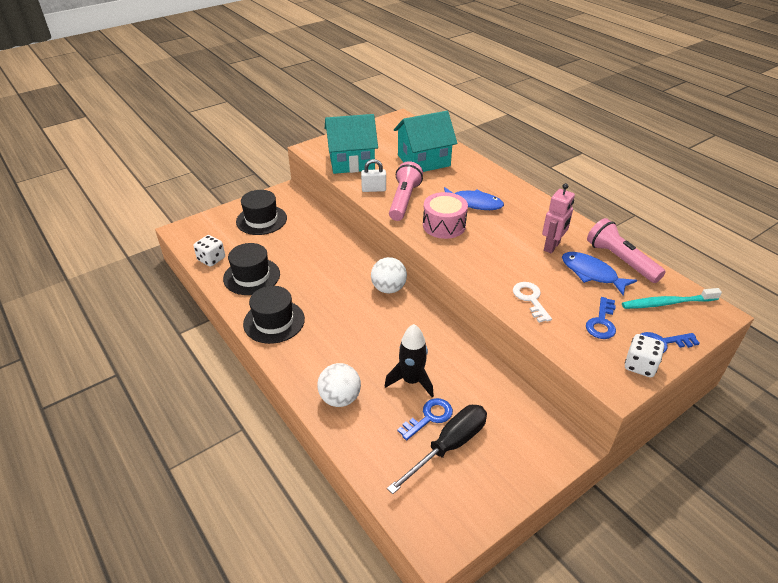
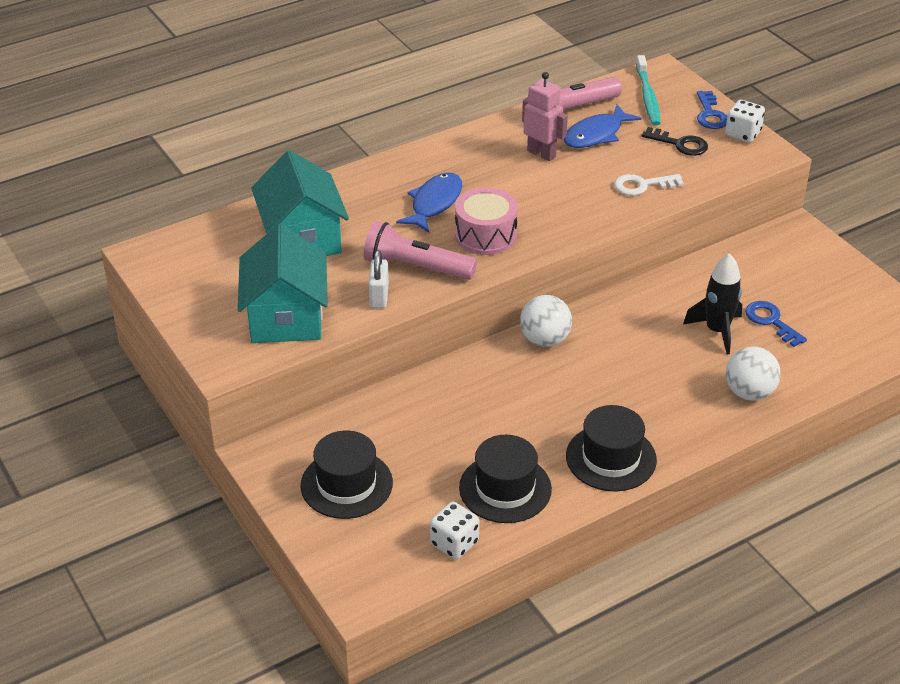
camera: 85 degrees left, 0 degrees up
(449, 446) = (809, 311): black screwdriver -> none
(601, 322) = (680, 144): blue key -> black key

